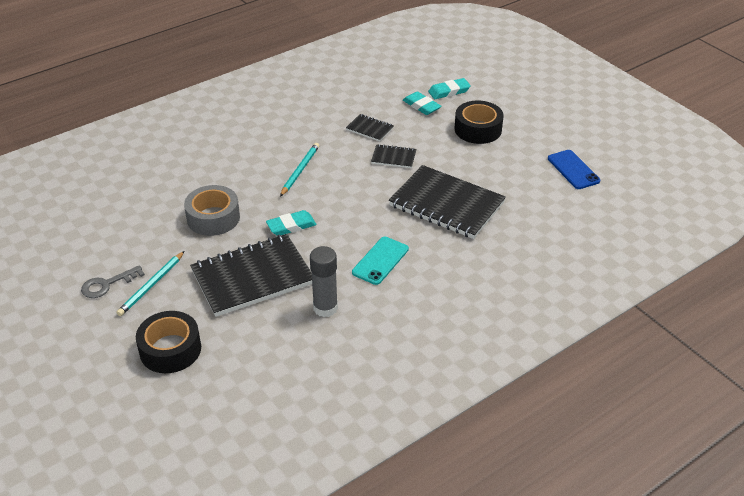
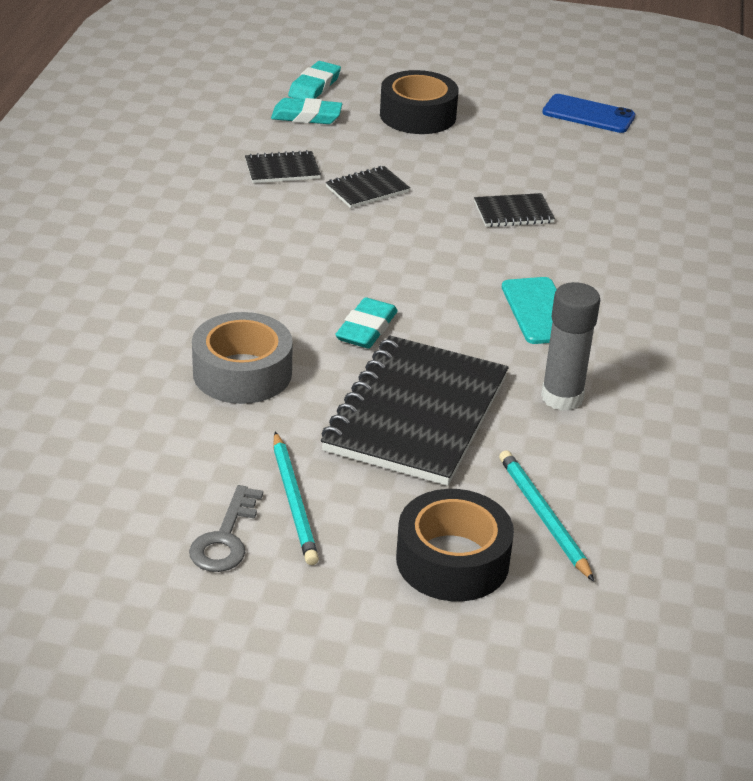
camera: 45 degrees left, 5 degrees down
(300, 170) = (269, 258): turquoise pencil -> turquoise pencil (543, 516)
(446, 204) = (513, 213): black notebook -> black notebook, size x0.45

